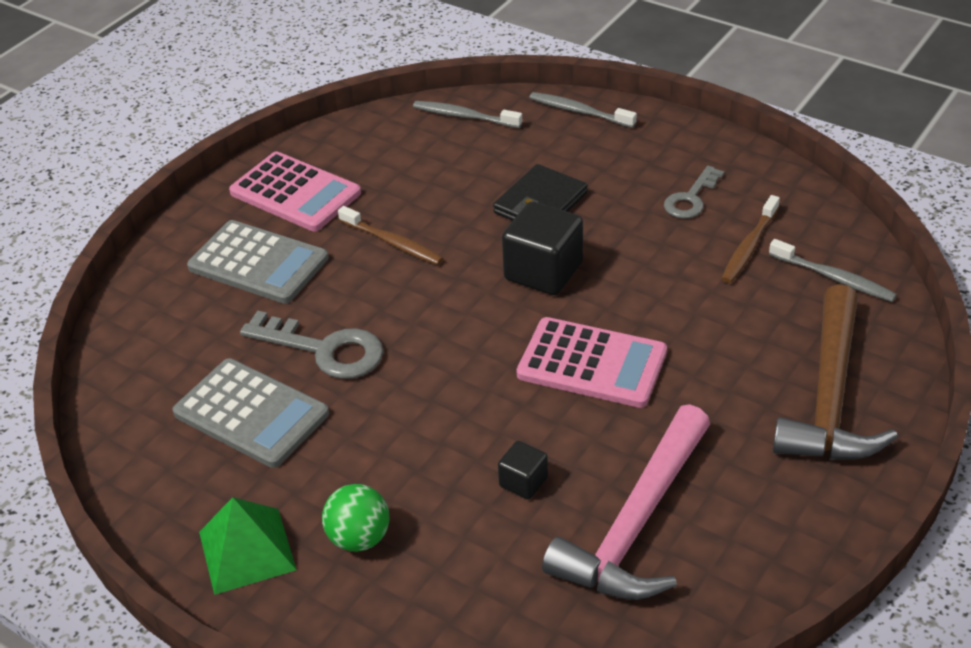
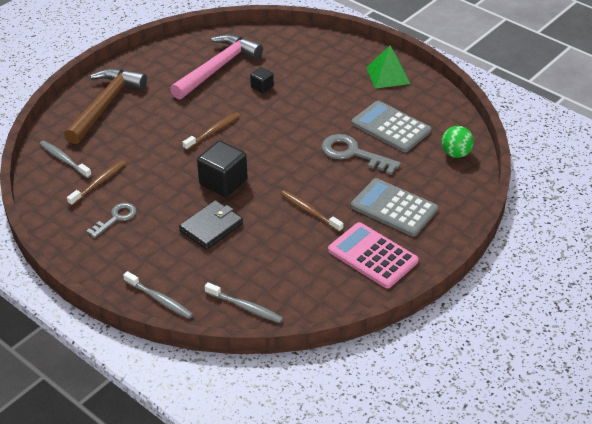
camera: 175 degrees left, 0 degrees up
(359, 538) = (338, 75): green ball -> green ball (456, 153)
(592, 363) = (213, 131): pink calculator -> brown toothbrush

